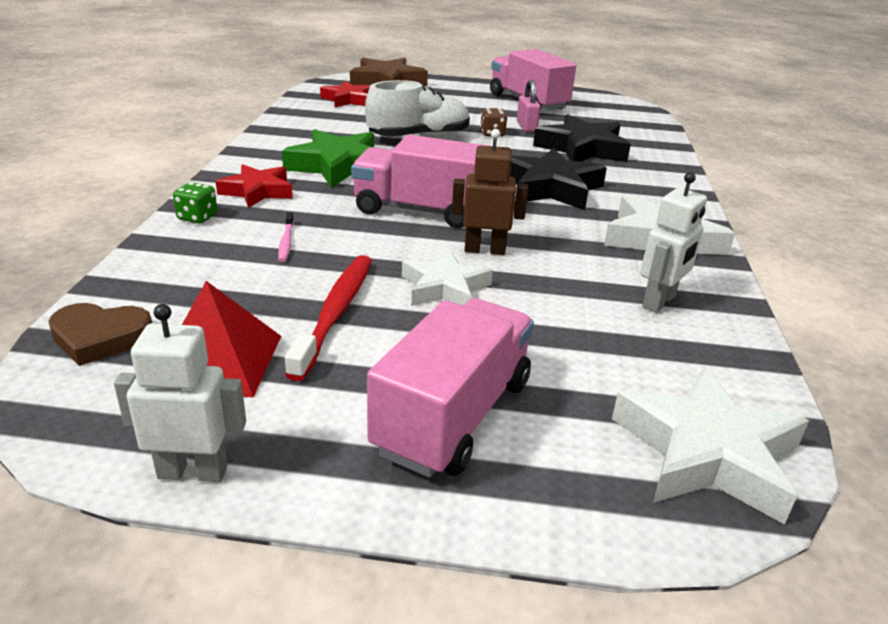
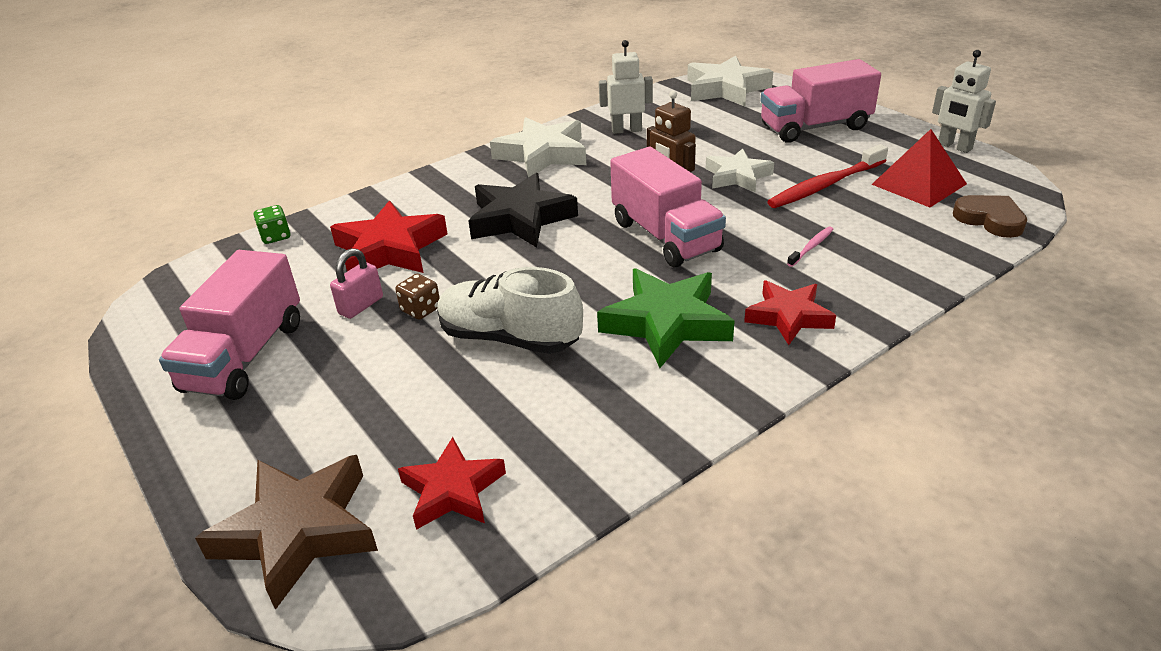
camera: 130 degrees left, 5 degrees up
(197, 217) = (872, 302): green dice -> green dice (276, 236)
(582, 149) = (390, 249): black star -> red star

